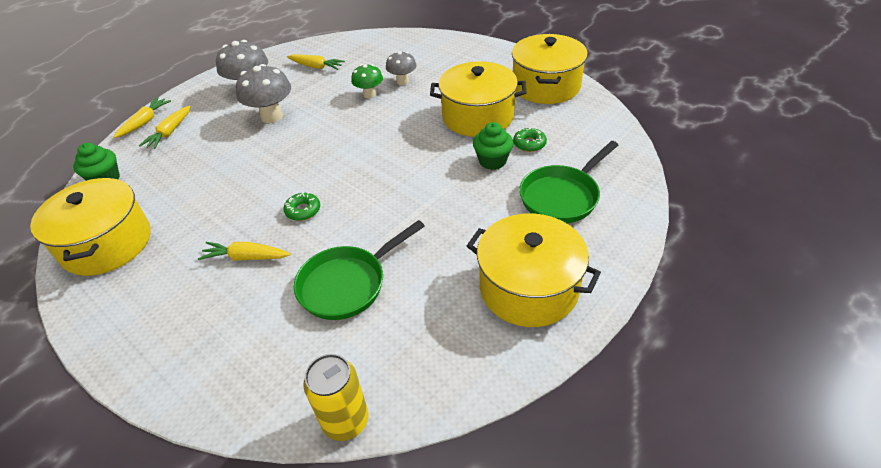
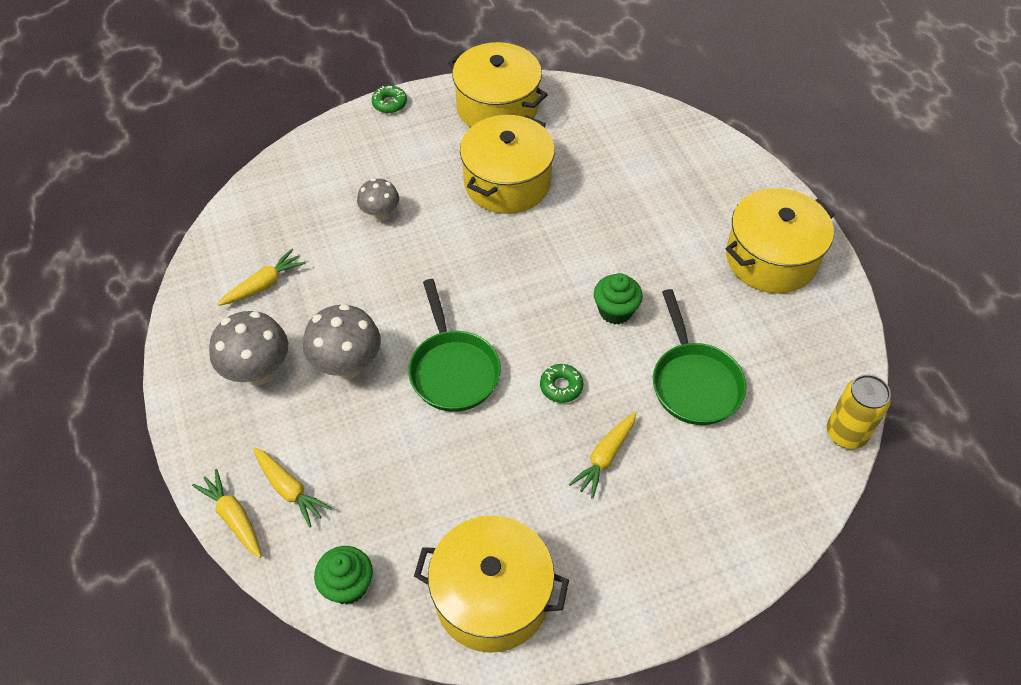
camera: 65 degrees left, 10 degrees up
(369, 94) = (382, 255): green mushroom -> none
(492, 161) = (590, 205): green cupcake -> green cupcake (615, 311)
(529, 144) = (584, 166): green donut -> green donut (389, 103)
(562, 196) = (676, 182): green pan -> green pan (453, 370)

